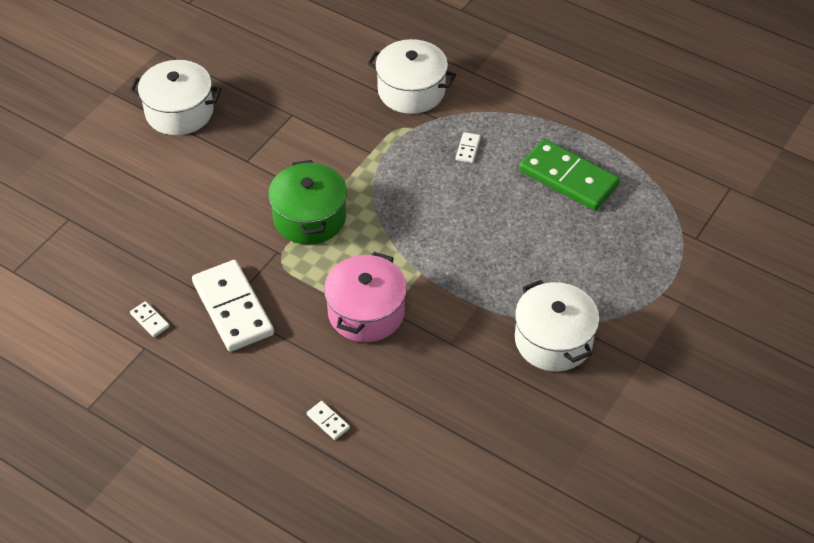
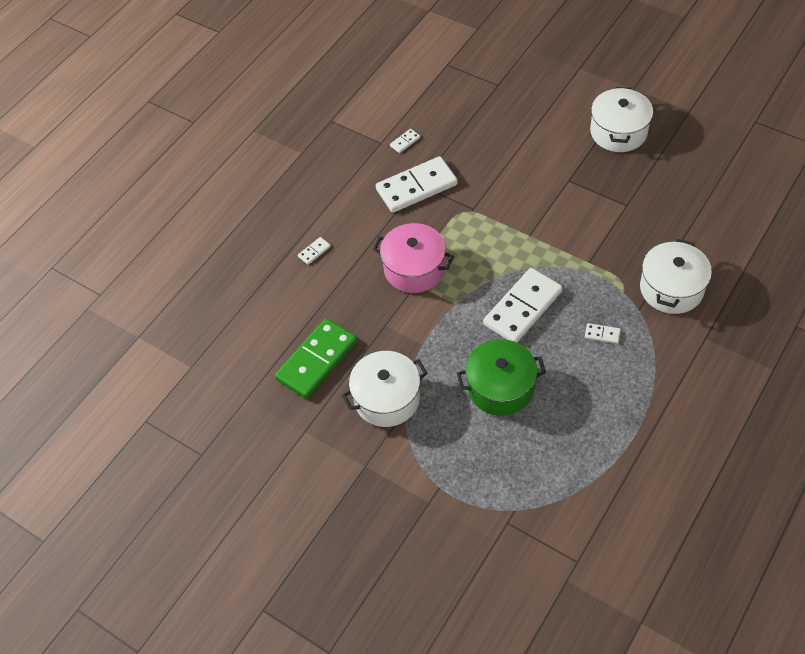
camera: 95 degrees right, 5 degrees up
(309, 217) = (510, 226): green pot -> green pot (500, 387)
(430, 212) = (523, 308): none -> white domino
(568, 178) = (574, 415): green domino -> green domino (317, 360)

